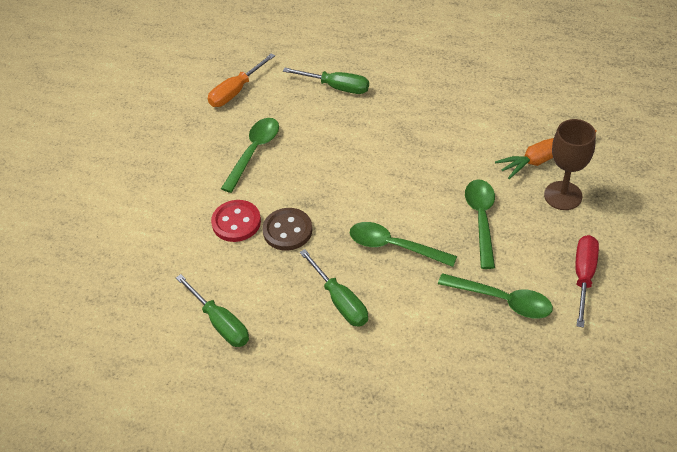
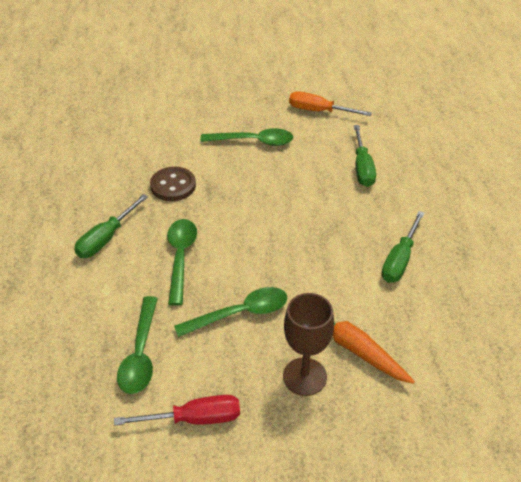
camera: 65 degrees right, 5 degrees down
(220, 323) = (65, 176): green screwdriver -> green screwdriver (400, 260)
(236, 222) = (170, 154): red button -> none

